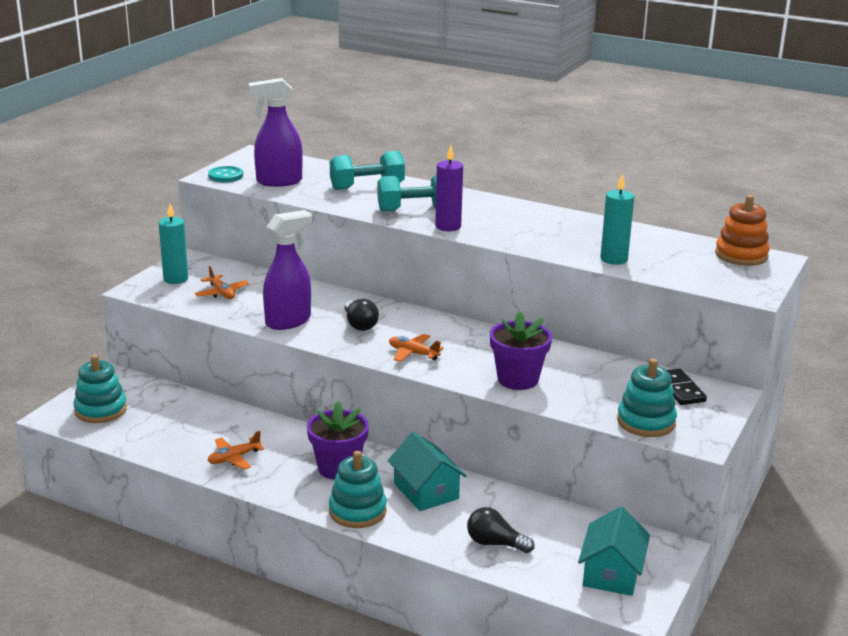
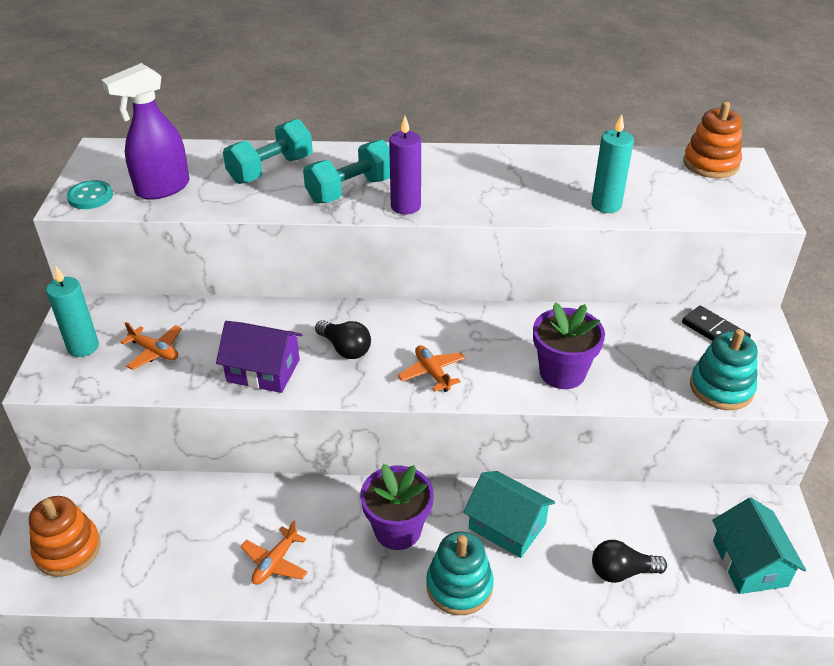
camera: 25 degrees left, 15 degrees up
(100, 410) = (68, 549): turquoise stacking toy -> orange stacking toy
(288, 321) = (263, 370): purple spray bottle -> purple house
(413, 353) = (432, 373): orange plane -> orange plane turned 60 degrees clockwise

